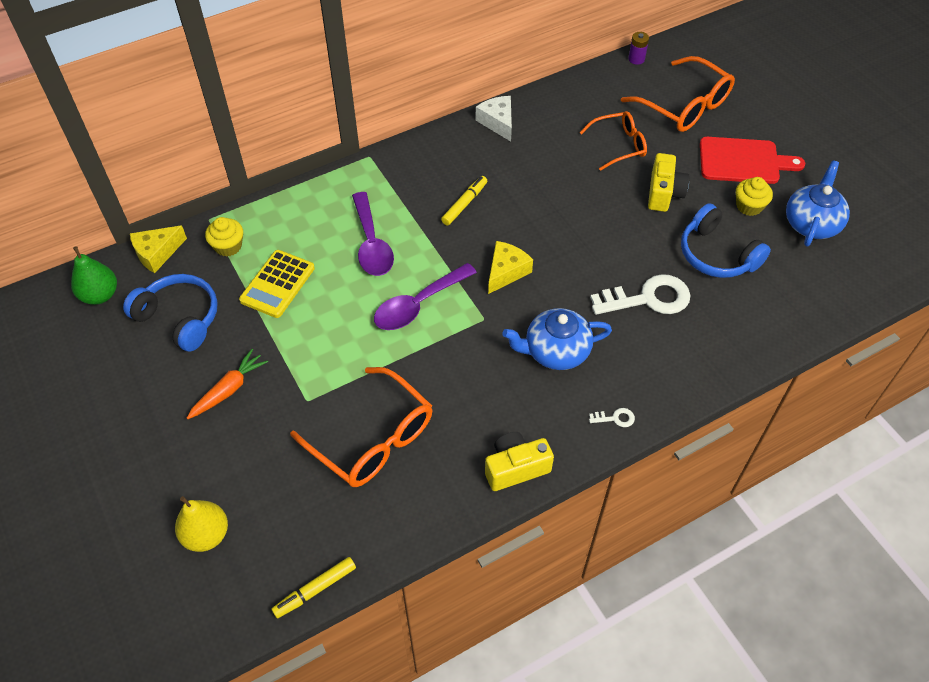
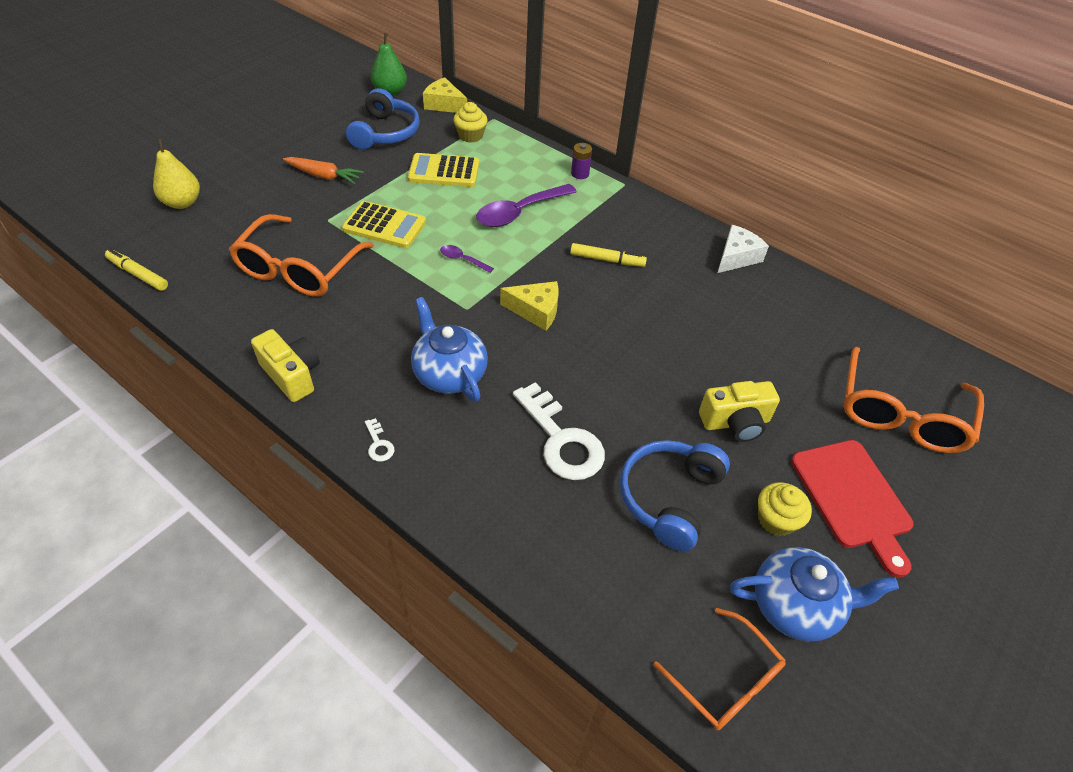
camera: 65 degrees right, 5 degrees down
(340, 353) = (384, 226): none -> yellow calculator
(418, 305) = (462, 259): purple spoon -> purple spoon, size x0.48
(619, 145) = (781, 364): orange glasses -> orange glasses (726, 680)
(636, 59) = (939, 350): purple battery -> purple battery (580, 174)

